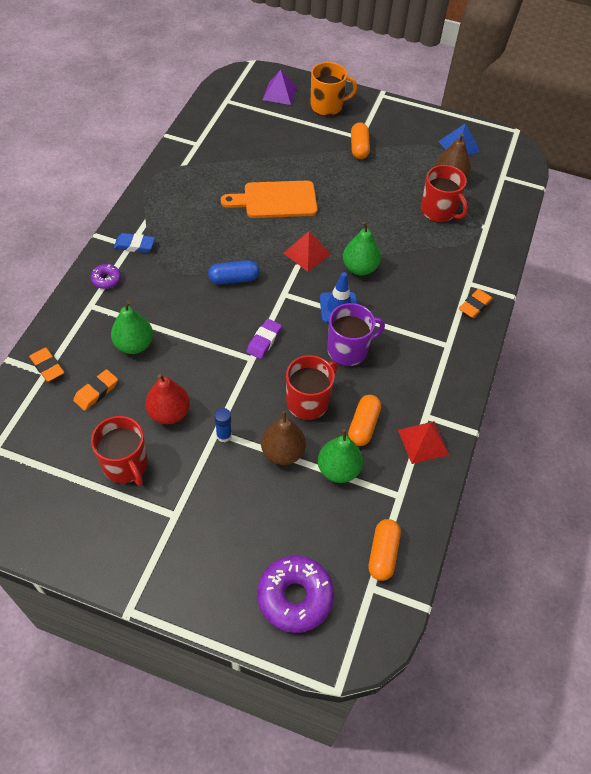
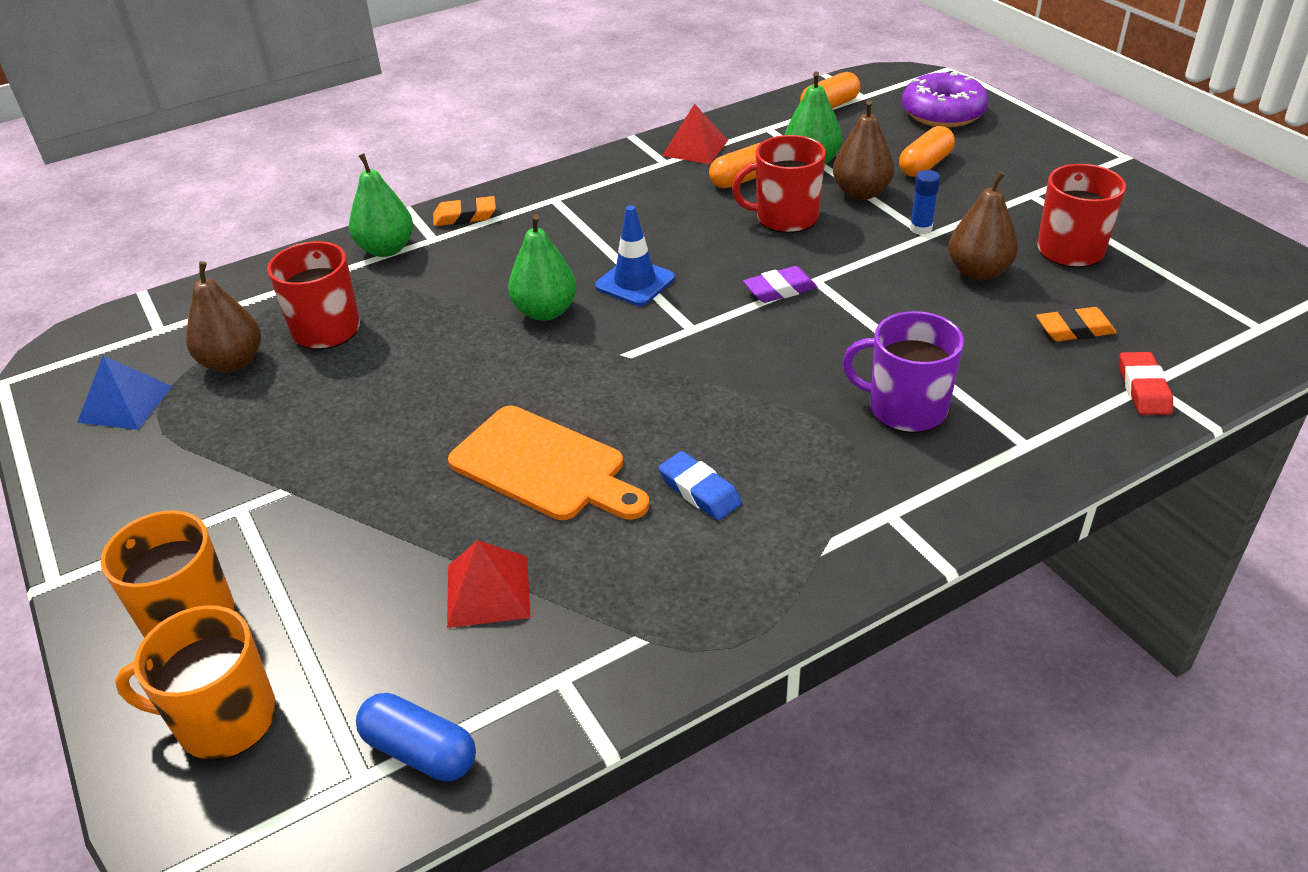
camera: 135 degrees left, 15 degrees down
(47, 366) = (1143, 389): orange eraser -> red eraser
(106, 279) = (972, 473): purple donut -> none
(134, 245) = (879, 509): blue eraser -> blue eraser (699, 491)
(134, 345) = (980, 360): green pear -> green pear (386, 249)
(169, 413) = (978, 272): red pear -> brown pear
(234, 279) = (748, 378): blue capsule -> blue capsule (420, 751)
(280, 93) = (224, 720): purple pyramid -> orange mug
(307, 253) = (595, 362): red pyramid -> red pyramid (488, 591)
(348, 350) = (678, 240): purple mug -> purple mug (905, 408)
(359, 148) = (274, 488): orange capsule -> orange capsule (925, 165)

